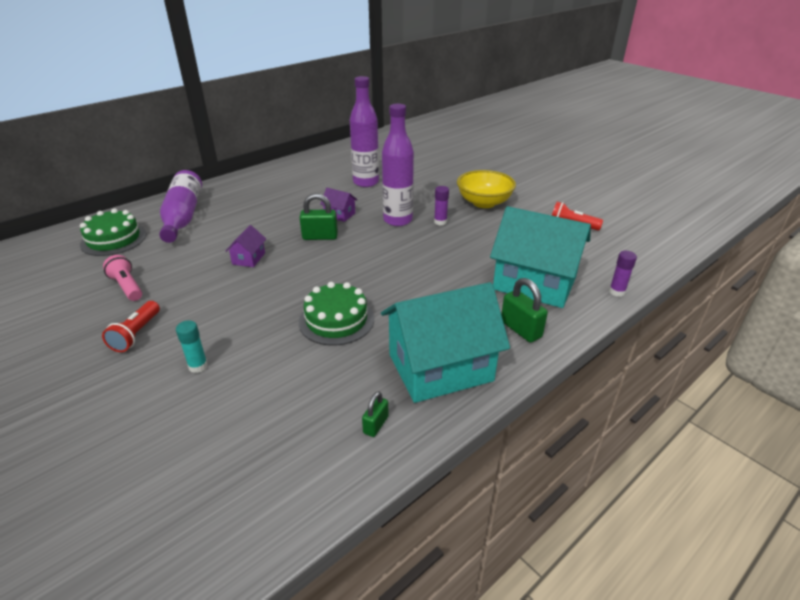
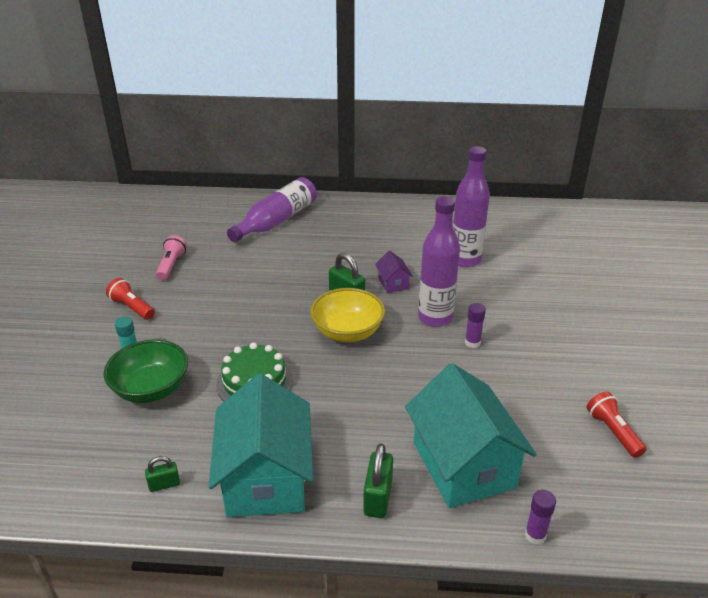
camera: 45 degrees right, 0 degrees up
(113, 239) = (211, 218): green cake -> none
(136, 334) = (132, 308): red flashlight -> red flashlight turned 75 degrees clockwise
(248, 258) = (270, 287): purple house -> none
(256, 375) = (151, 389): none -> green bowl
(440, 367) = (266, 478): turquoise house -> turquoise house turned 60 degrees clockwise
(484, 202) = (552, 347): yellow bowl -> yellow bowl (347, 332)

